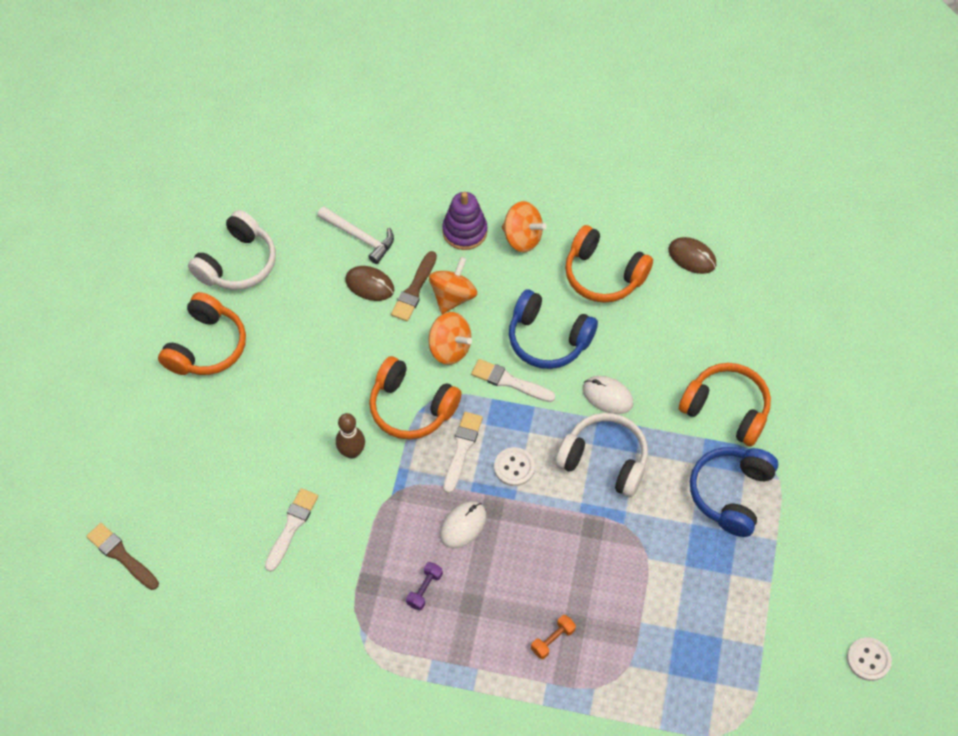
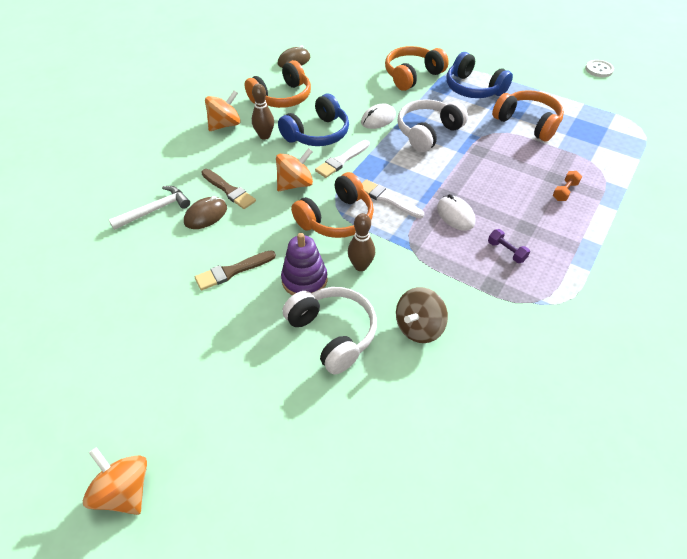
camera: 70 degrees left, 10 degrees down
(121, 555) = (402, 495): brown brush -> brown brush (232, 271)
(206, 346) = (190, 349): orange headphones -> orange headphones (527, 123)
(237, 263) = (115, 301): white headphones -> white headphones (332, 334)
(292, 526) = (419, 327): white brush -> brown spinning top
(453, 296) = (250, 171): orange spinning top -> orange spinning top (124, 491)
(464, 231) = (197, 151): purple stacking toy -> purple stacking toy (304, 280)
(514, 467) = (415, 176): white button -> none
(519, 286) = (264, 136): none -> brown bowling pin
(552, 640) = (565, 191): orange dumbbell -> orange dumbbell turned 60 degrees clockwise

